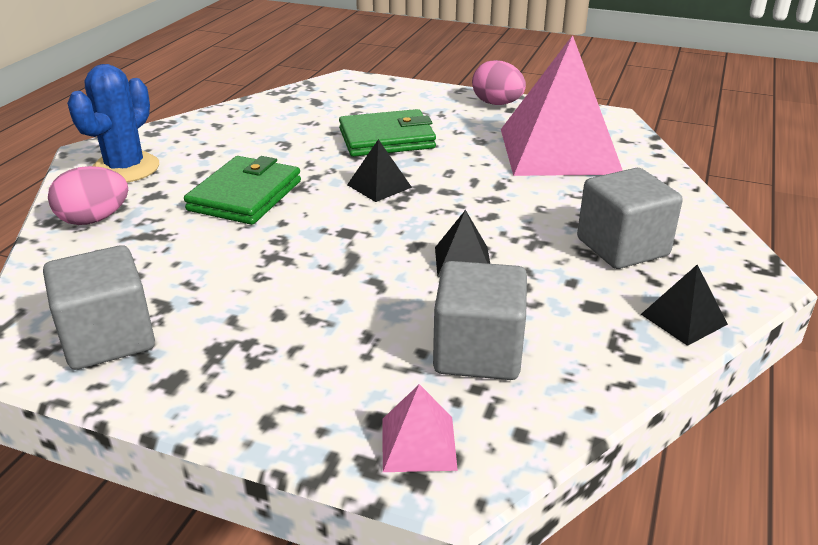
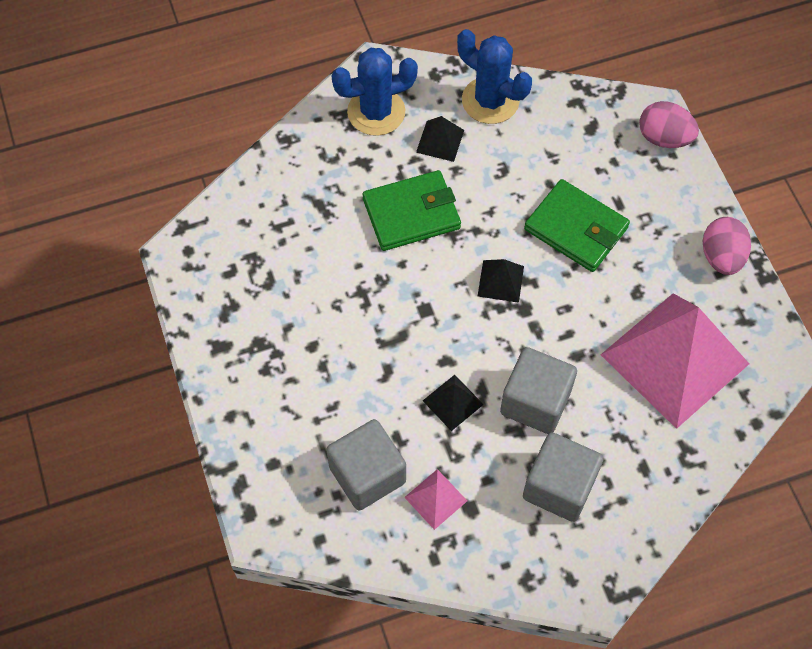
camera: 50 degrees right, 30 degrees up
(94, 219) = (308, 160): pink egg -> pink egg (664, 138)
(108, 338) = (221, 285): grey cube -> grey cube (535, 402)
(219, 123) = (490, 100): none -> blue cactus
(418, 443) = (272, 497): pink pyramid -> pink pyramid (435, 499)
(683, 319) = (500, 568): black pyramid -> black pyramid (440, 141)

